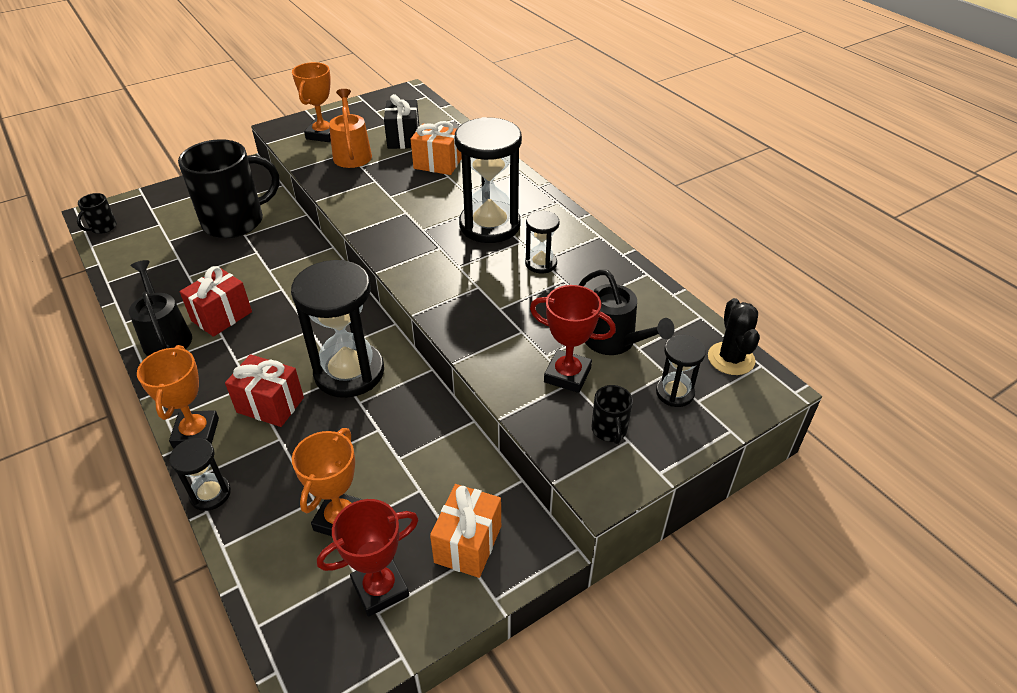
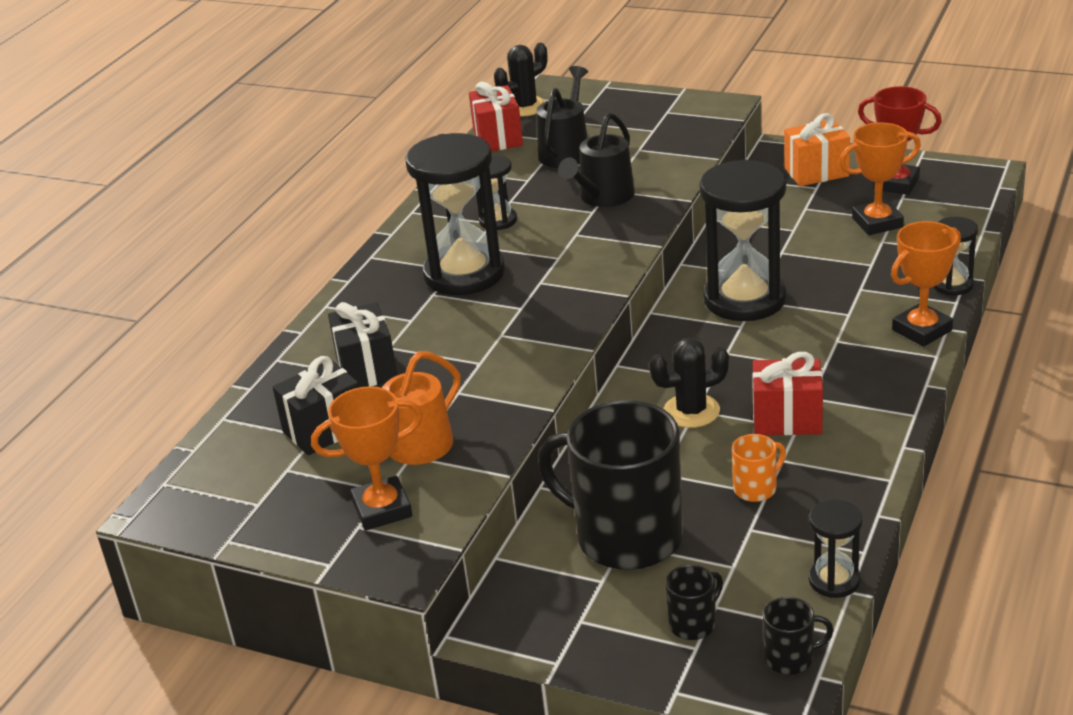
camera: 120 degrees left, 10 degrees down
(166, 337) = (863, 433): black watering can -> black watering can (603, 197)
(196, 274) = (756, 488): none -> orange mug
(270, 405) = (838, 314): red gift -> red gift (497, 138)
(282, 287) = (691, 411): none -> black cactus
(437, 164) = (366, 368): orange gift -> black gift
(567, 375) = (633, 153): red trophy -> none
(609, 430) = (667, 120): black mug -> black mug (693, 623)
(675, 393) = (594, 113): black hourglass -> black hourglass (834, 580)

